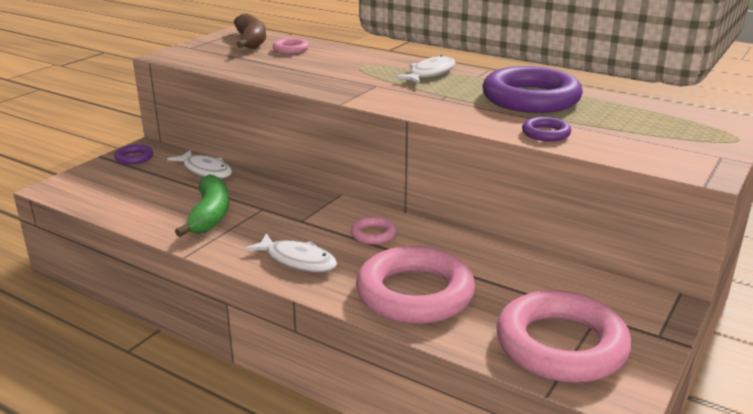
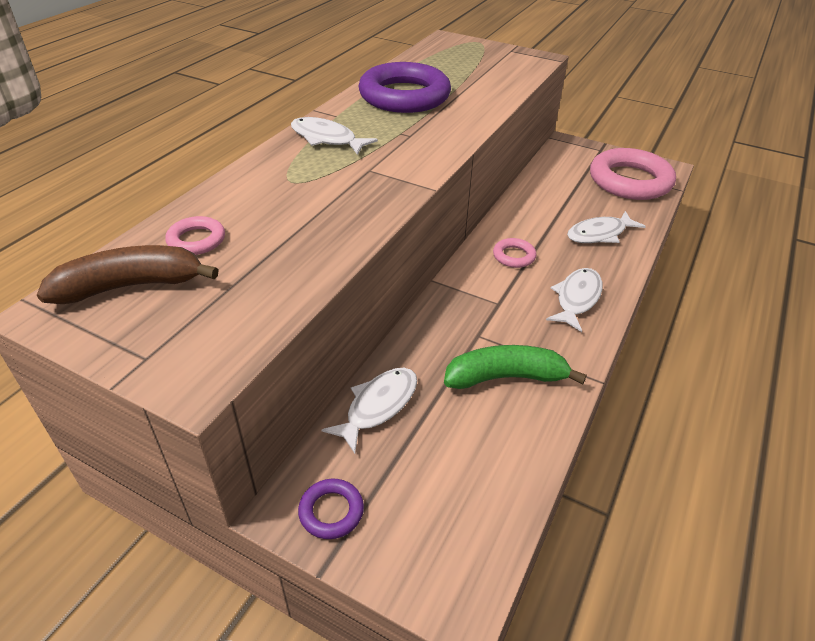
camera: 95 degrees left, 15 degrees up
(415, 293) = (599, 234): pink ring -> white fish
(545, 133) = (489, 96): purple ring -> none

